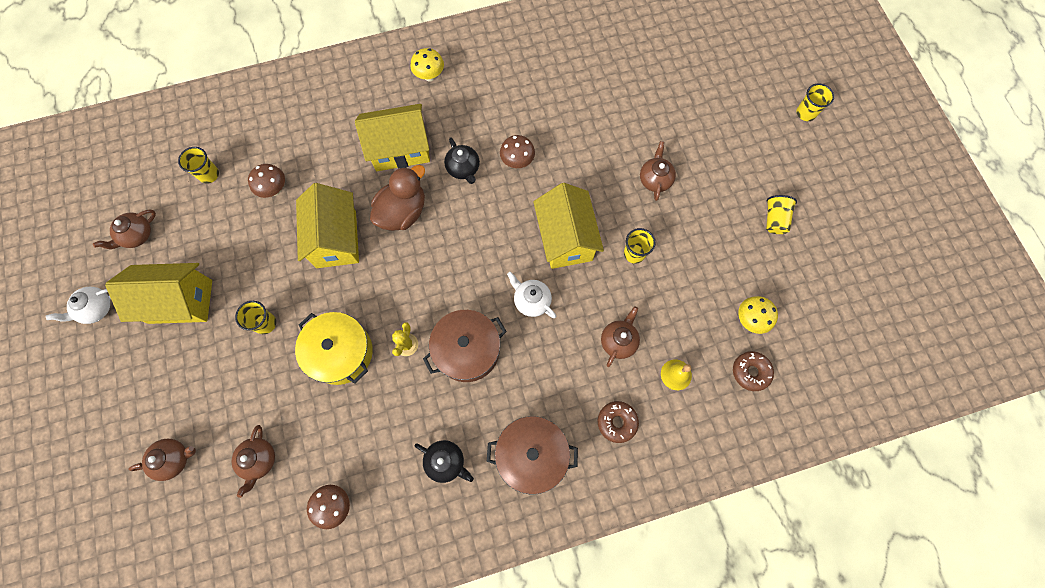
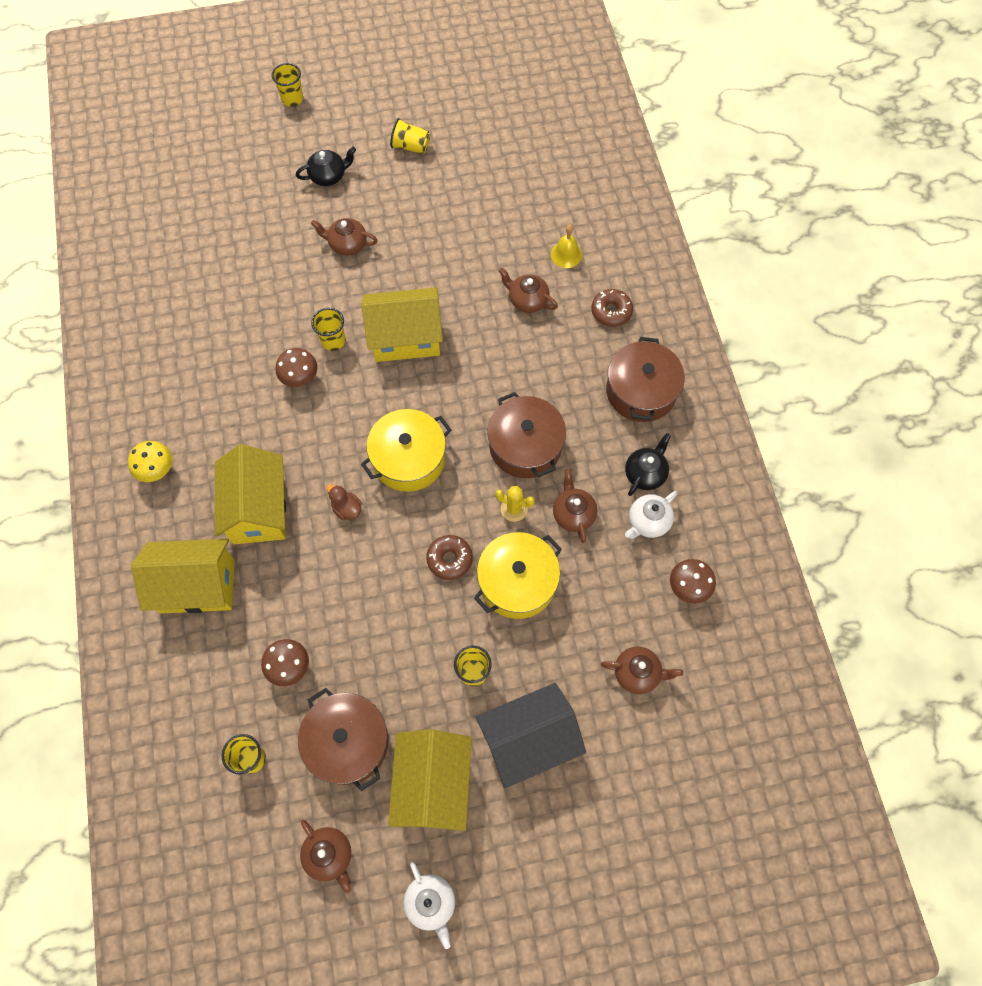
camera: 85 degrees left, 5 degrees down
(174, 459) = (633, 776): brown teapot -> brown teapot (573, 514)
(209, 371) = (528, 740): none -> black house
(216, 237) = (348, 742): none -> brown pot
(336, 239) = (371, 587): yellow house -> yellow house (197, 586)
(403, 212) = (347, 508): brown duck -> brown duck, size x0.48
(449, 254) = (409, 459): none -> yellow pot
(463, 168) = (299, 438): black teapot -> black teapot (328, 176)
(531, 301) = (475, 378): white teapot -> white teapot (648, 522)
(634, 253) = (432, 275): yellow cup -> yellow cup (333, 341)
(750, 319) = (515, 185): yellow mushroom -> none
(750, 372) = (568, 193): brown donut -> brown donut (449, 559)

